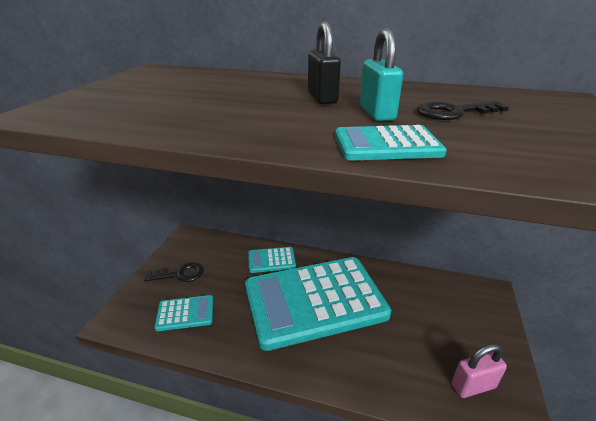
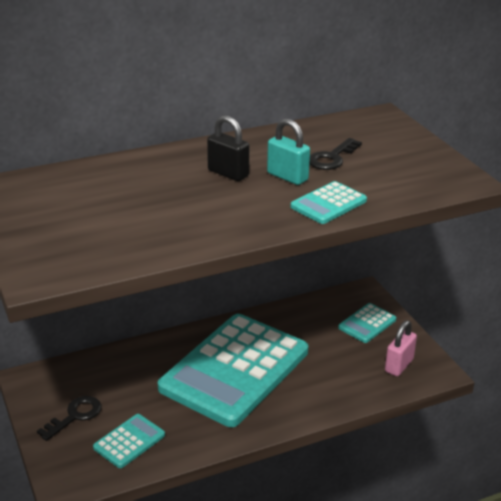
camera: 40 degrees left, 0 degrees up
(271, 260) = (154, 356): turquoise calculator -> turquoise calculator (367, 324)

